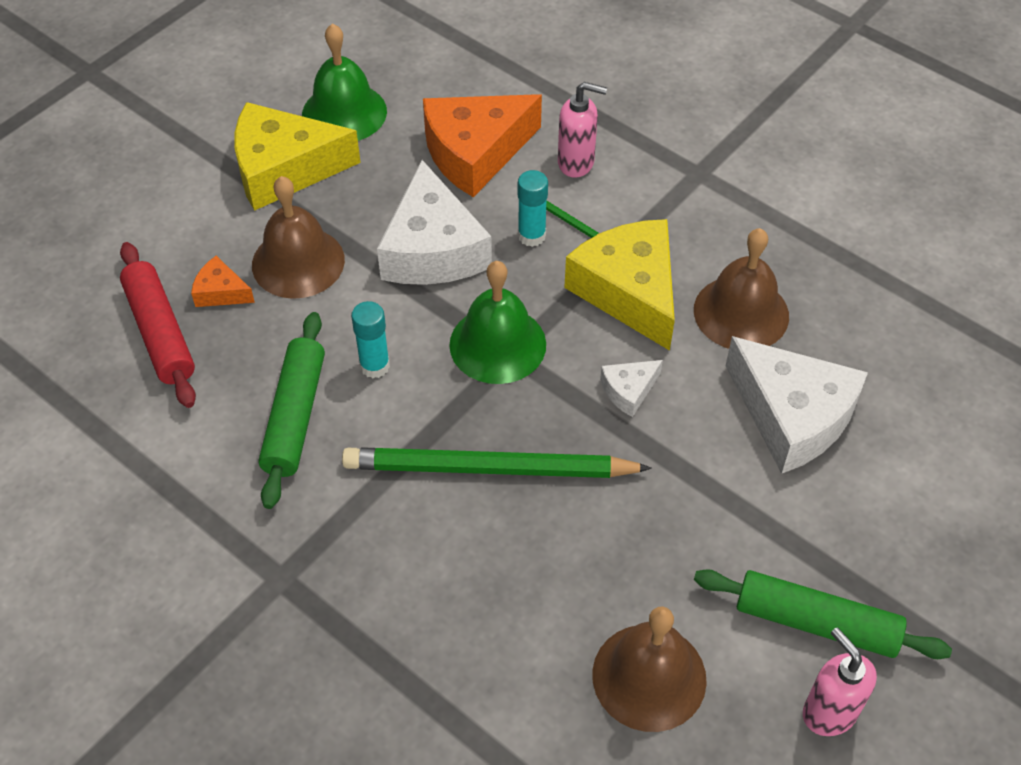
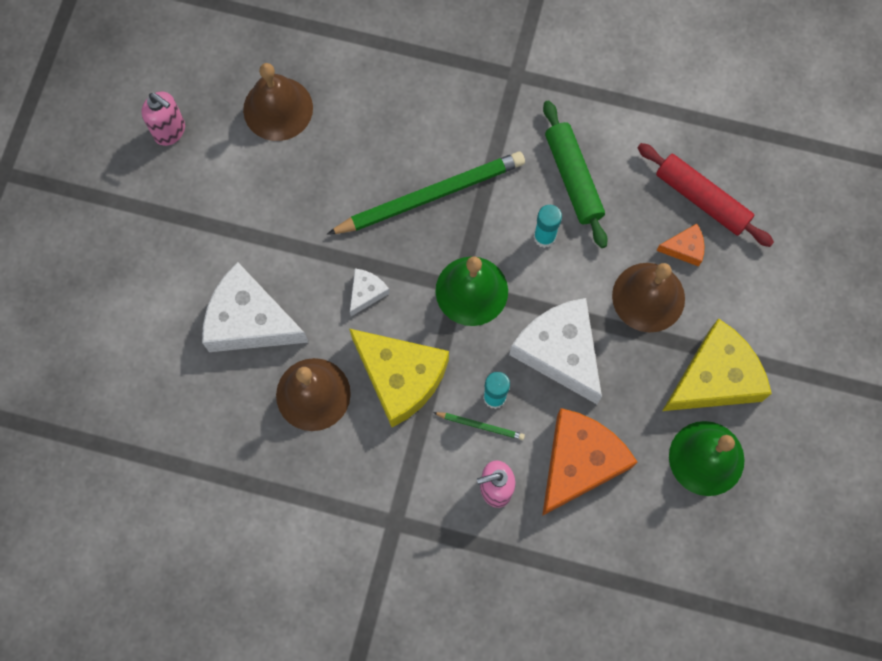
camera: 155 degrees right, 20 degrees up
(816, 623) = (192, 181): green rolling pin -> none

